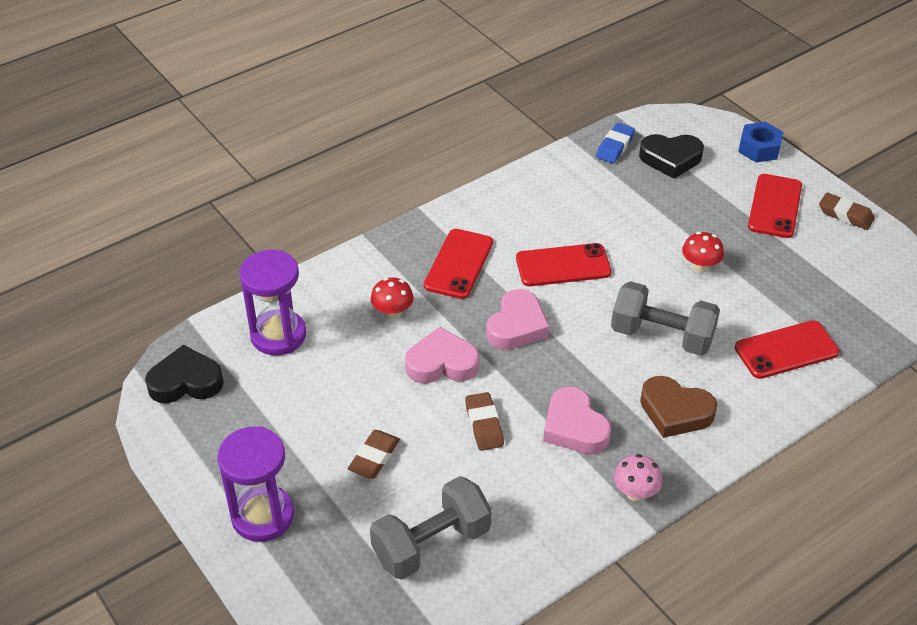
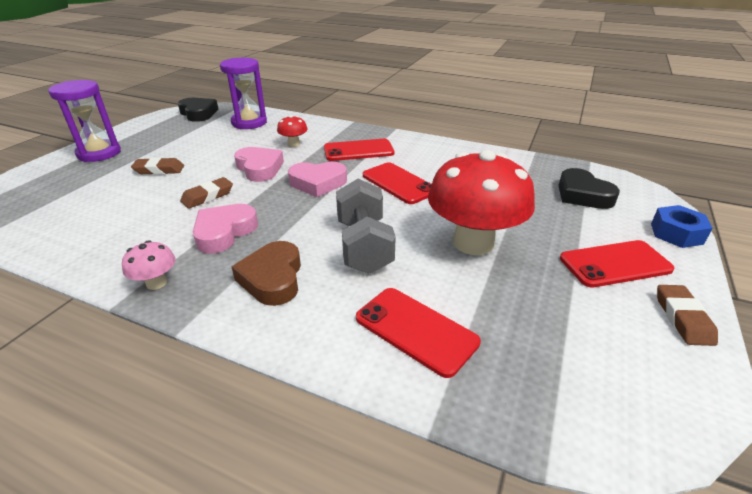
camera: 60 degrees right, 10 degrees down
(431, 544) = (80, 207): grey dumbbell -> none
(615, 147) = (555, 170): blue eraser -> none
(700, 266) = (473, 243): red mushroom -> red mushroom, size x2.31

